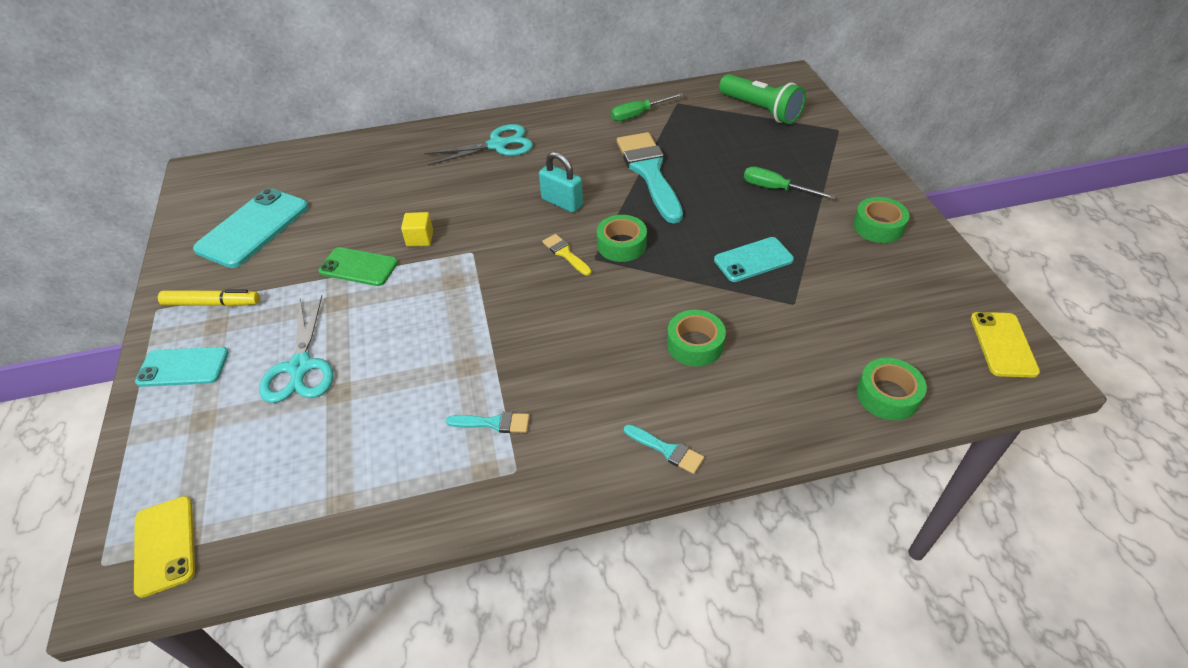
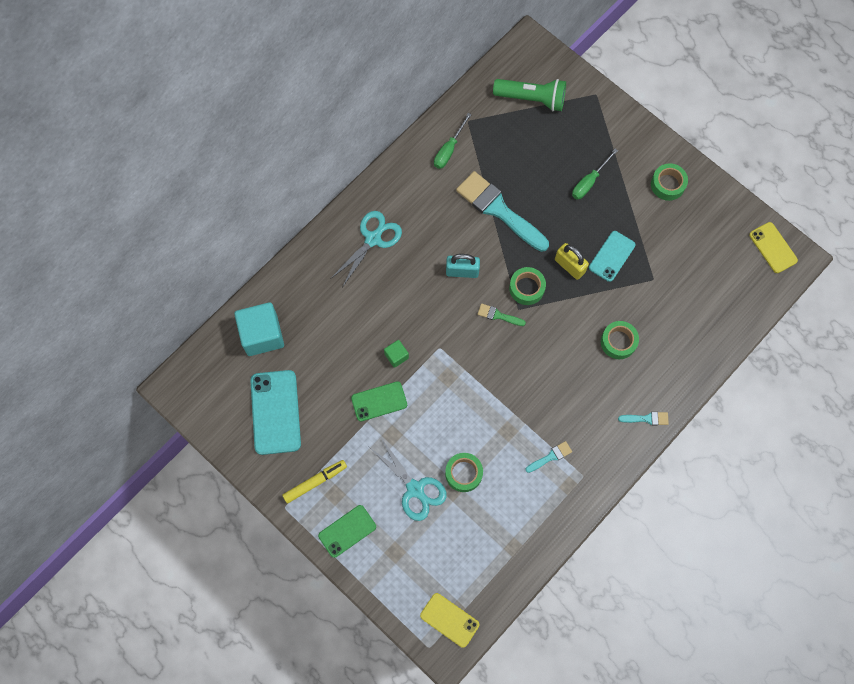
camera: 35 degrees left, 25 degrees up
(183, 367) = (347, 531): turquoise phone -> green phone
(316, 168) = (262, 335): none -> turquoise cube
(420, 238) = (396, 356): yellow cube -> green cube
(565, 254) = (498, 315): yellow brush -> green brush
(691, 247) = (569, 266): none -> yellow padlock
(776, 189) = (589, 182): green screwdriver -> green screwdriver turned 45 degrees counterclockwise
(887, 395) = (732, 318): green tape -> green tape (463, 473)

